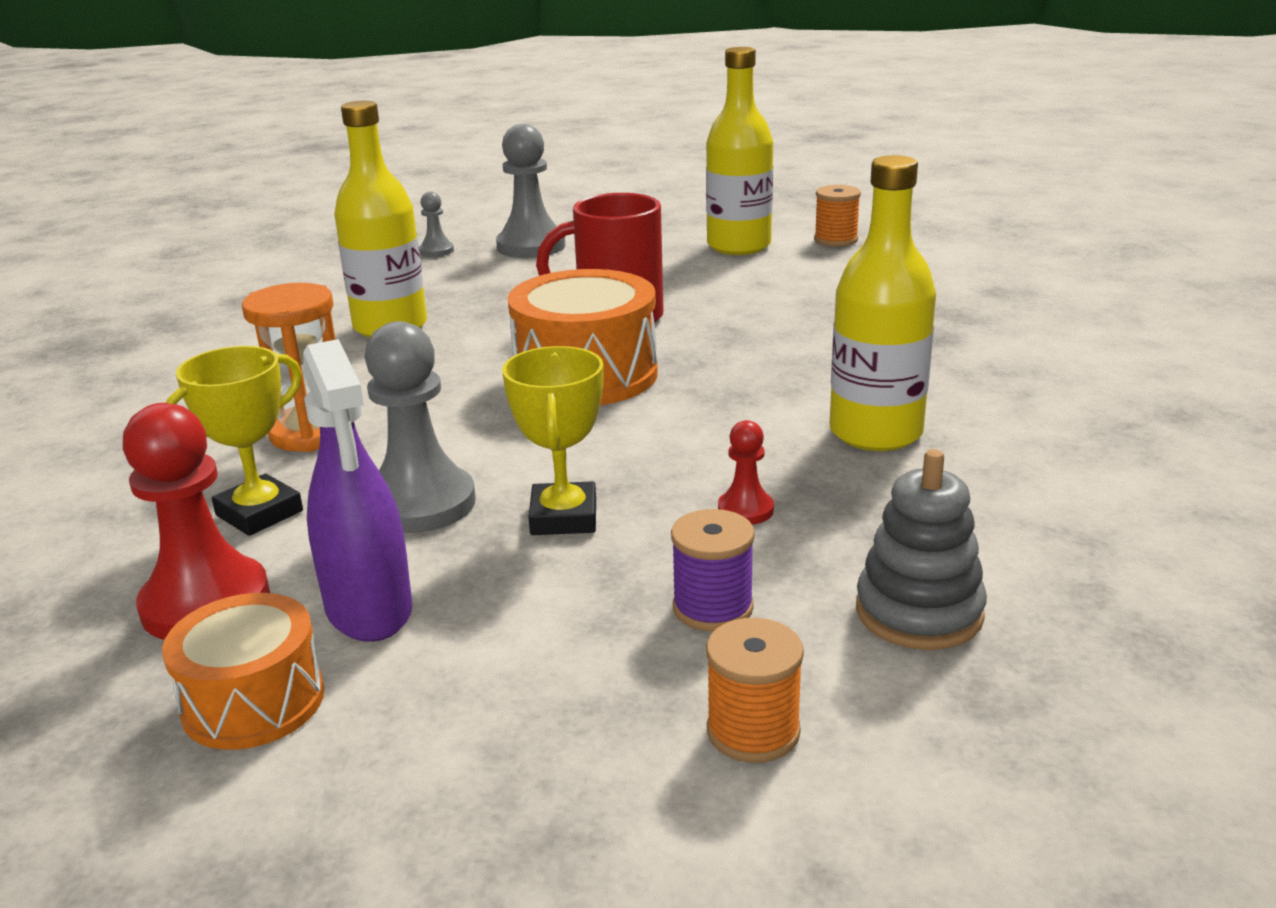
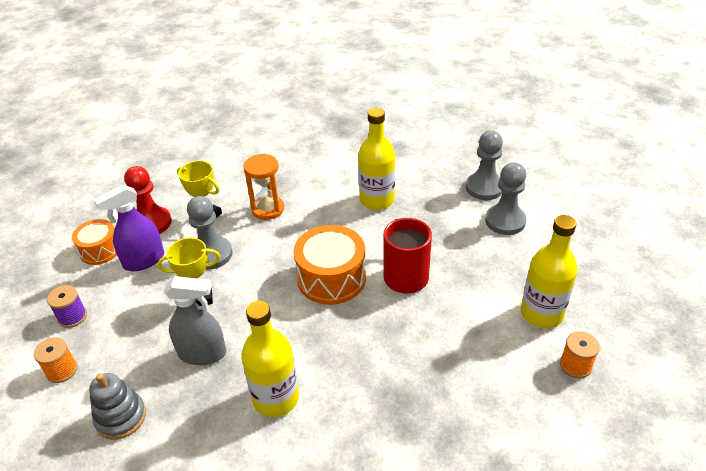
camera: 80 degrees right, 15 degrees up
(436, 251) = (484, 188): grey pawn -> grey pawn, size x2.01
(713, 608) = (132, 351): purple spool -> purple spool (72, 317)
(745, 510) = (202, 353): red pawn -> grey spray bottle

